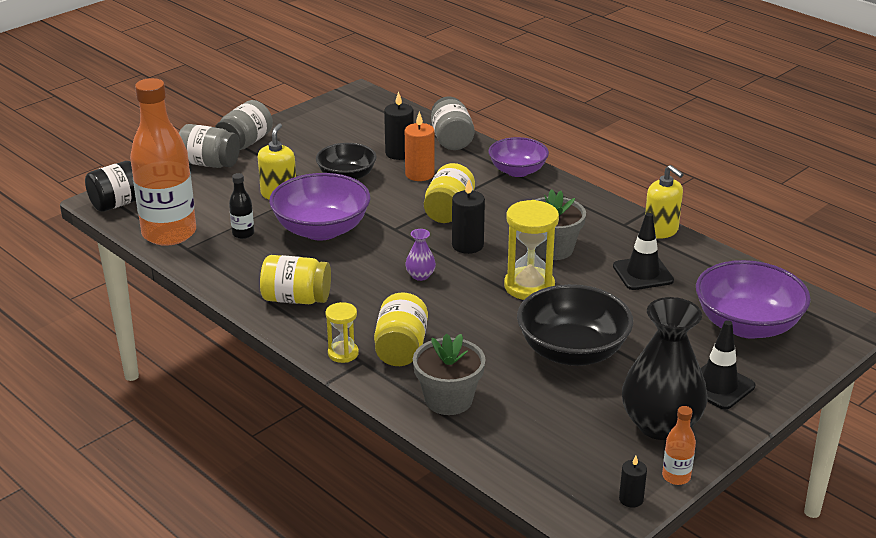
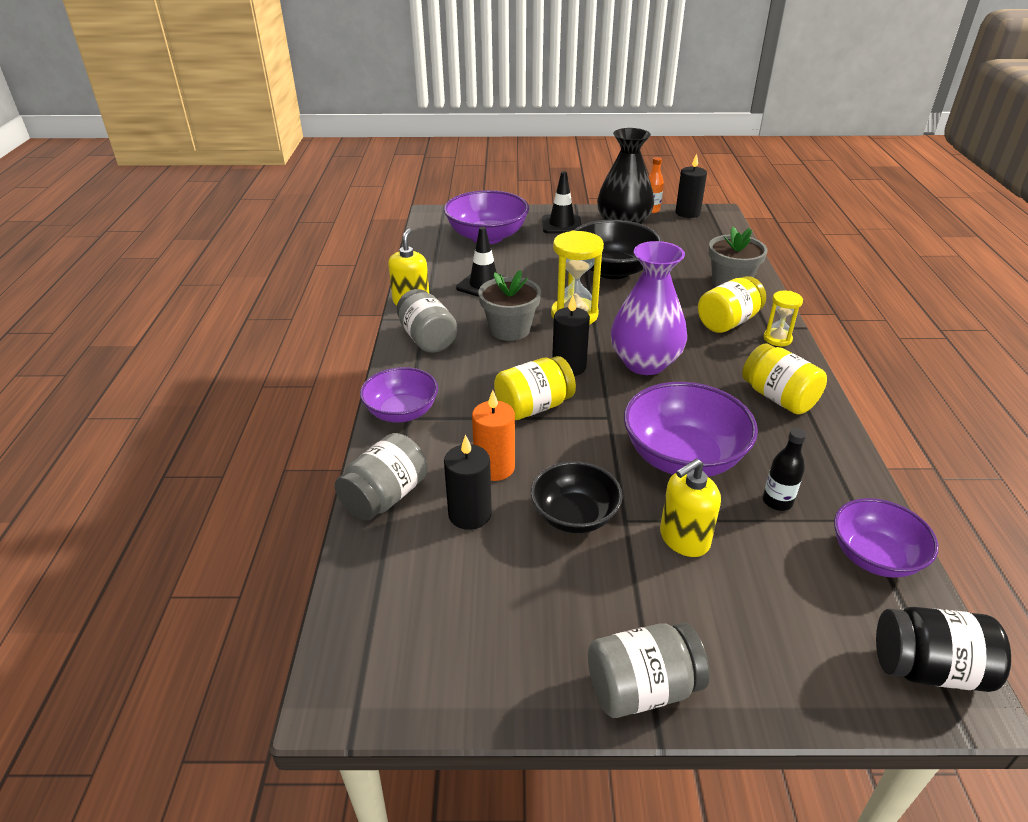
camera: 135 degrees left, 5 degrees up
(169, 233) = (874, 556): orange bottle -> purple bowl
(209, 163) = (735, 673): grey jar -> grey jar (427, 339)
(420, 276) = (645, 363): purple vase -> purple vase, size x2.36
(631, 499) = (687, 213): black candle -> black candle, size x1.69

